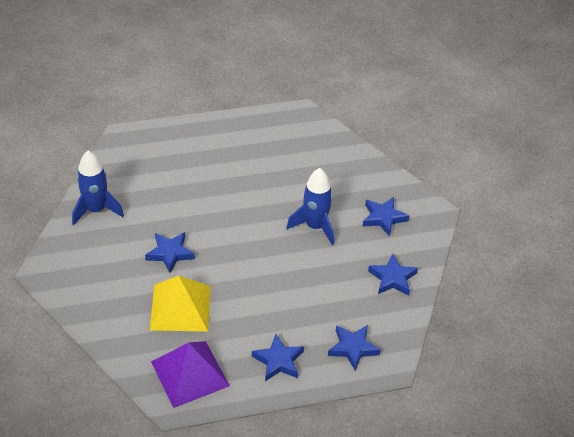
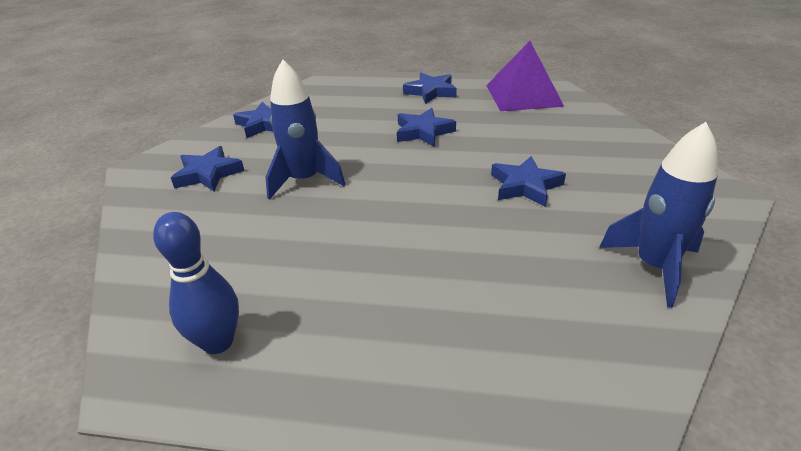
camera: 155 degrees left, 10 degrees down
(180, 307) = (522, 136): yellow pyramid -> none
(284, 132) = (218, 342): none -> blue bowling pin
(353, 348) = (354, 90): blue star -> blue star (423, 132)

